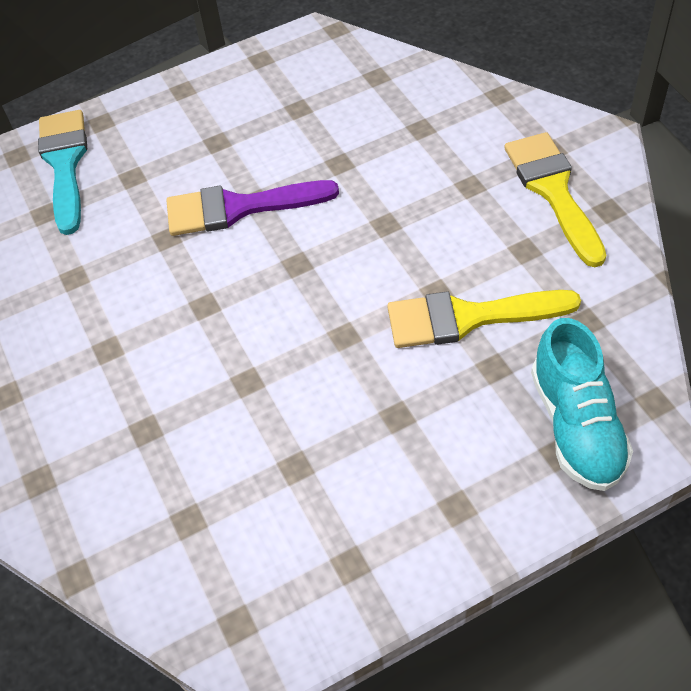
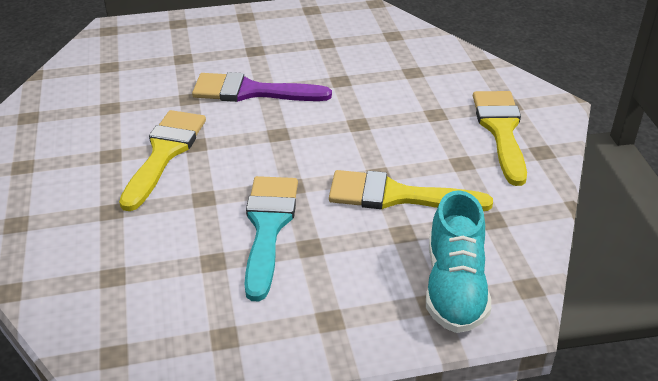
camera: 10 degrees right, 15 degrees down
(65, 163) = (139, 41): turquoise brush -> turquoise brush (268, 227)
(173, 329) = (164, 153): none -> yellow brush

